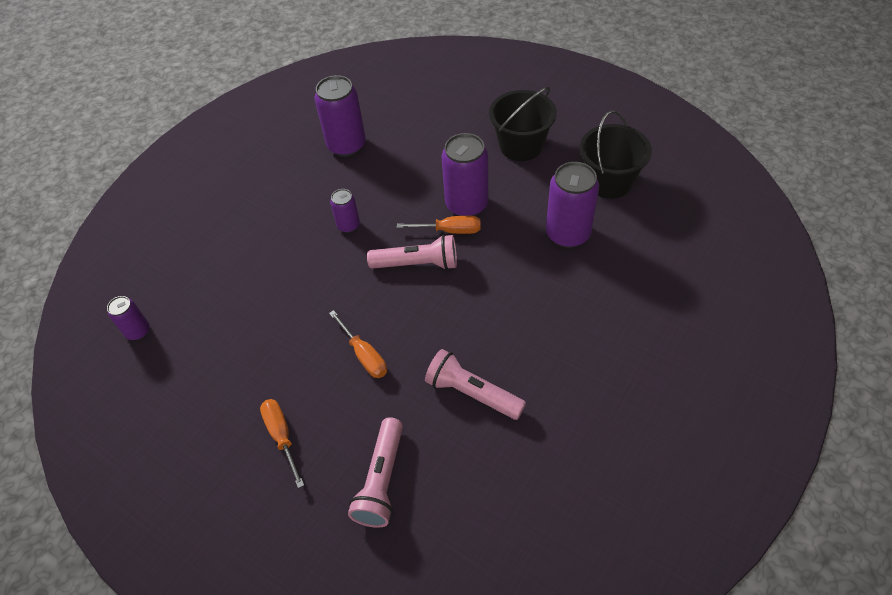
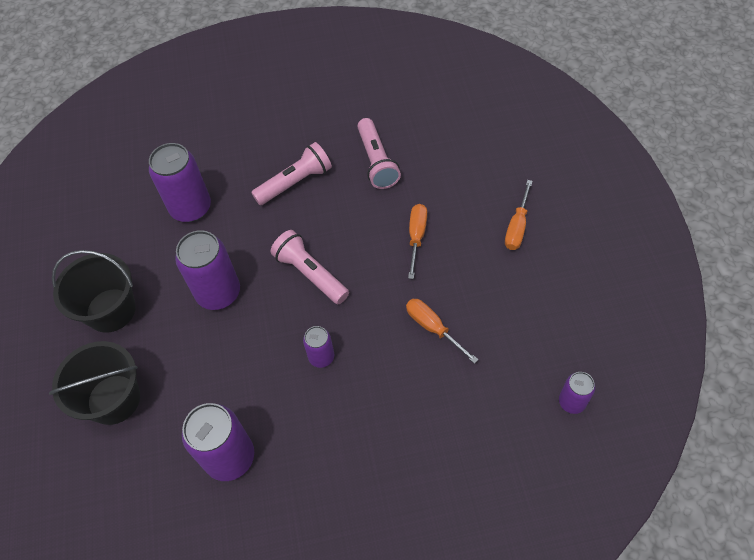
camera: 135 degrees left, 5 degrees up
(381, 480) = (477, 157): pink flashlight -> pink flashlight (295, 182)
(450, 230) = (257, 281): orange screwdriver -> orange screwdriver (433, 328)
(609, 182) = (109, 221): black bucket -> black bucket (114, 399)

